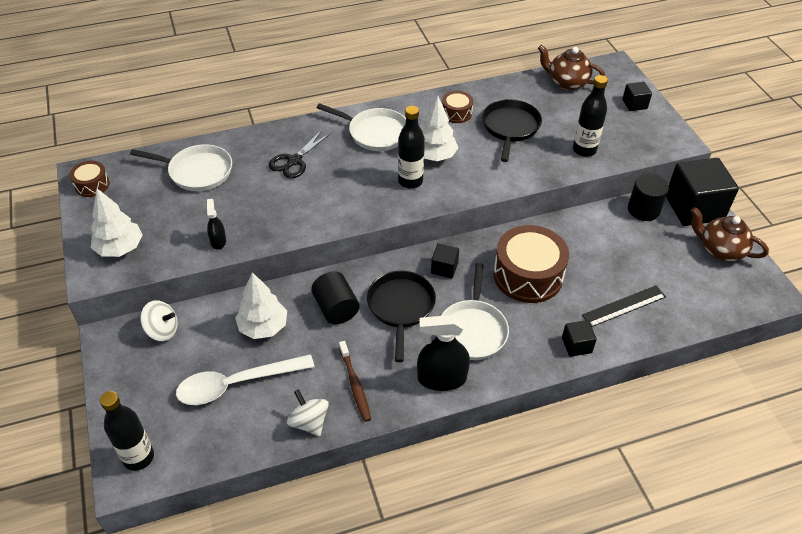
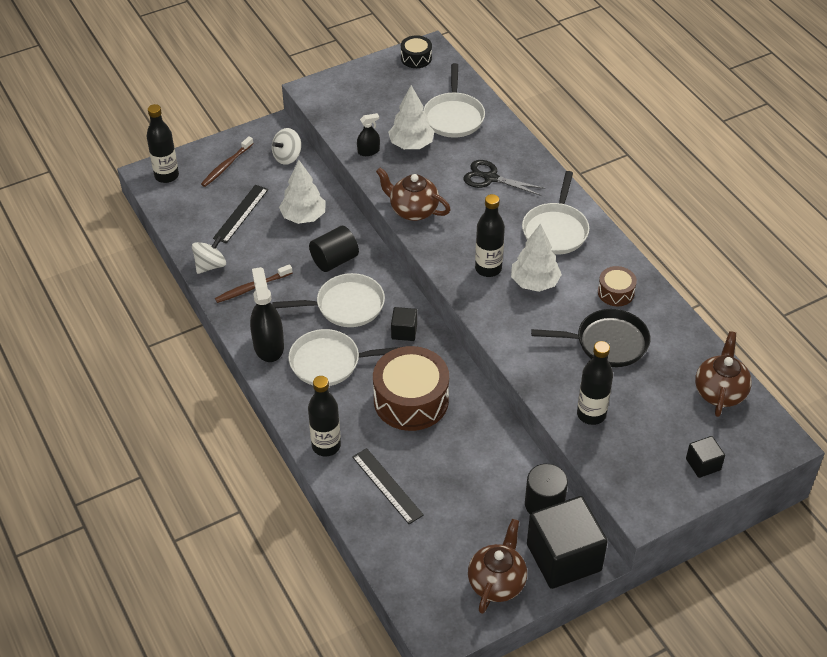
camera: 80 degrees right, 0 degrees up
(92, 185) = (416, 58): brown drum -> black drum
(120, 248) = (345, 95): white tree -> white tree (411, 144)
(149, 391) = (226, 166): none -> brown toothbrush
(162, 330) = (287, 157): white spinning top -> white spinning top turned 45 degrees clockwise
(236, 384) = (241, 214): white spoon -> black ruler
(318, 220) = (413, 210): none -> brown teapot
(401, 307) = (346, 305): black pan -> white pan
(576, 345) = (326, 446): black cube -> black bottle

